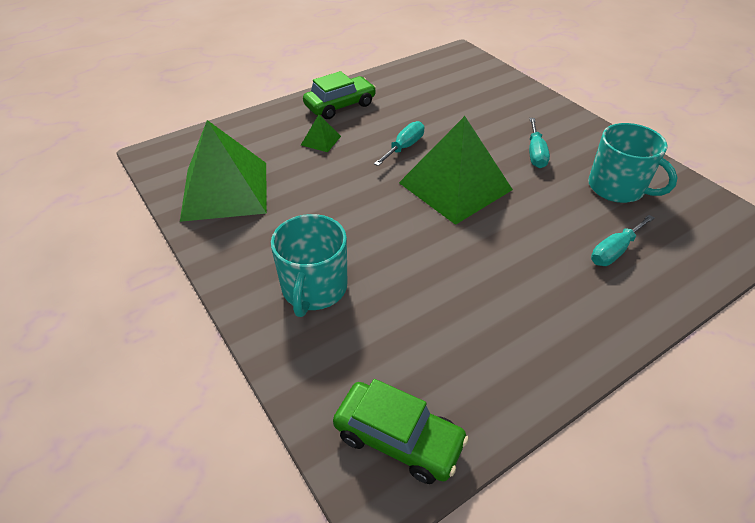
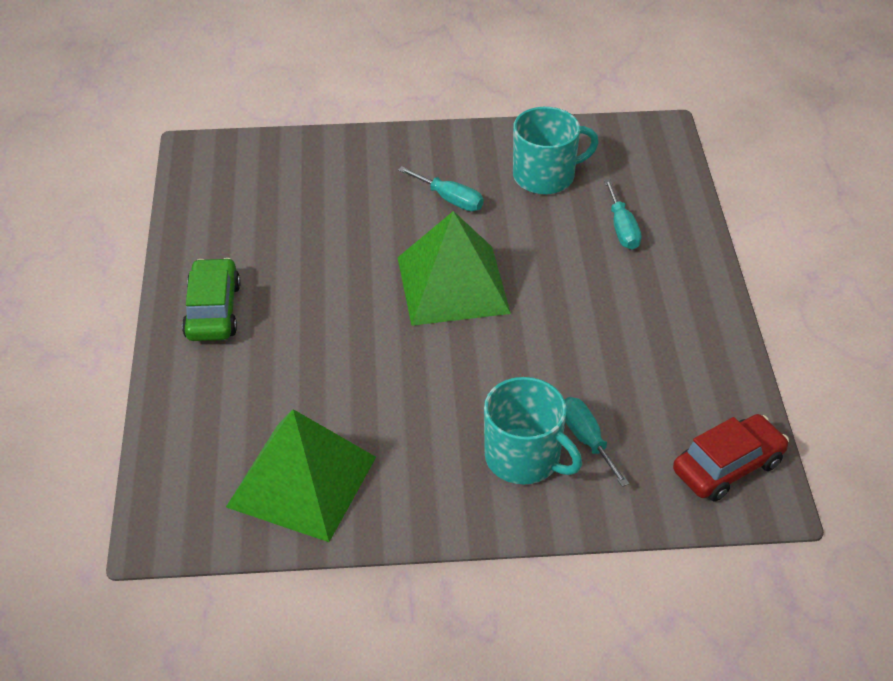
camera: 60 degrees left, 0 degrees up
(321, 140) = (274, 358): green pyramid -> none
(398, 438) = (728, 466): green car -> red car
(404, 147) = (352, 292): turquoise screwdriver -> turquoise screwdriver (587, 440)

